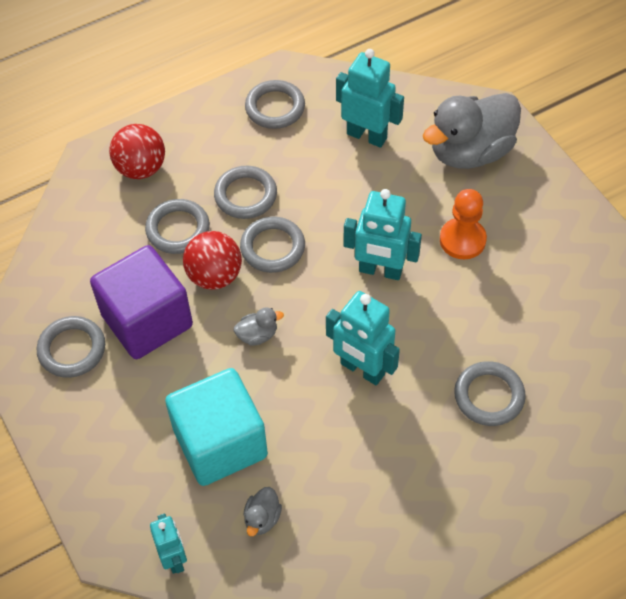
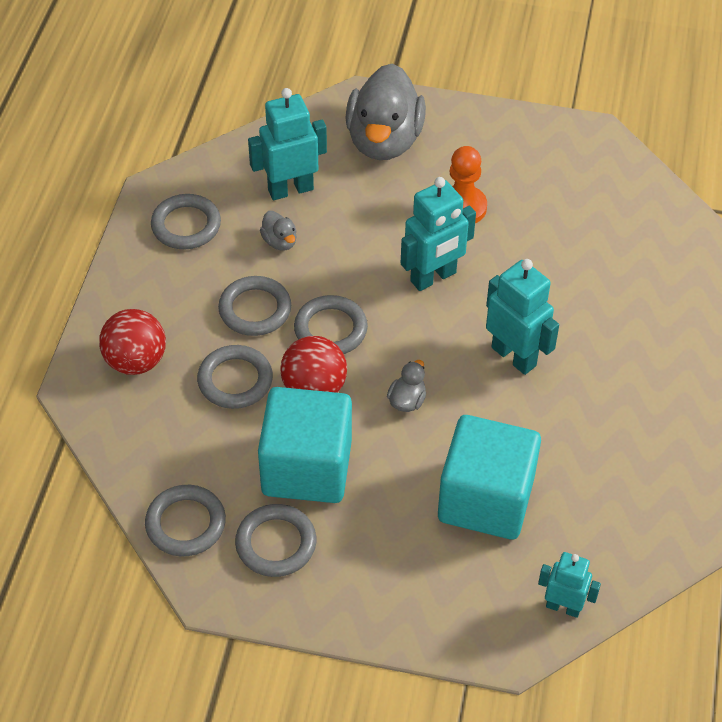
camera: 50 degrees left, 5 degrees down
(147, 320) = (307, 467): purple cube -> turquoise cube
(262, 518) = (585, 519): grey duck -> grey duck (280, 242)
(362, 369) = (514, 356): turquoise robot -> turquoise robot turned 120 degrees counterclockwise
(489, 396) = (620, 297): grey ring -> grey ring (185, 524)

